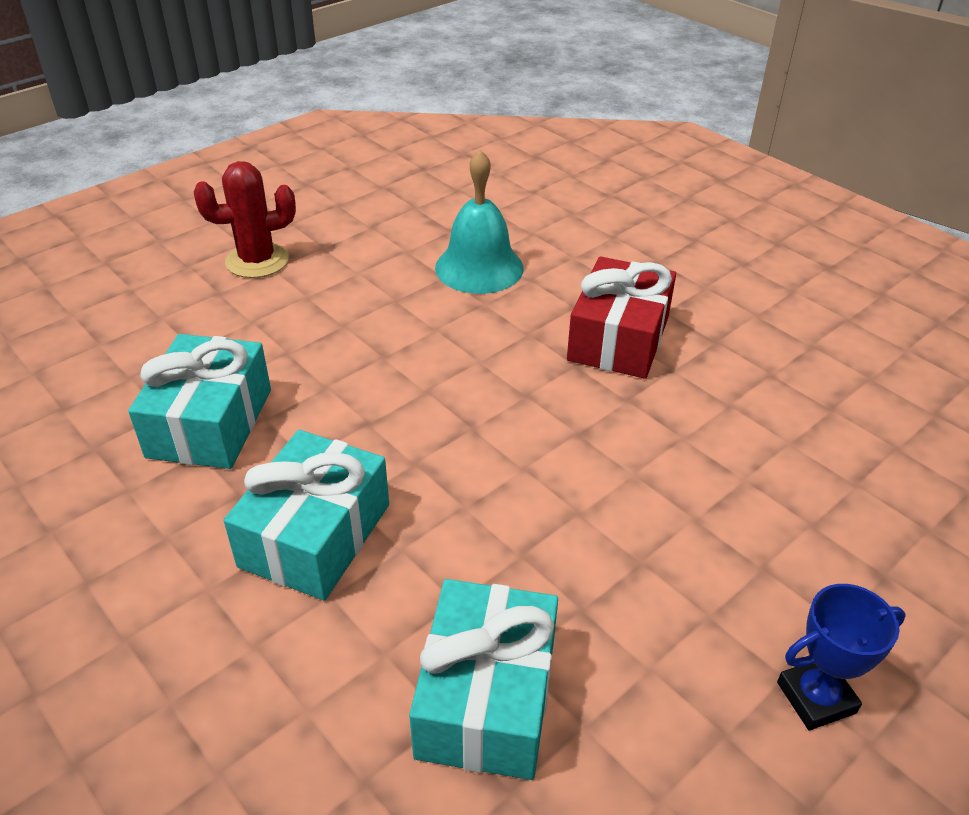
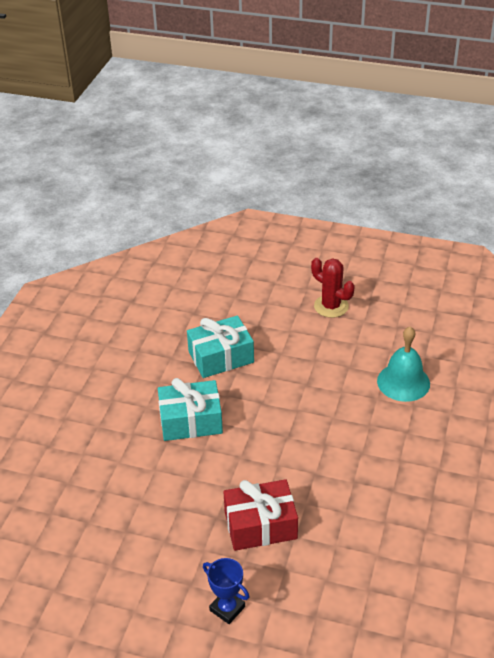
camera: 60 degrees right, 0 degrees up
(487, 698) = (156, 507): turquoise gift -> none
(619, 338) = (397, 459): red gift -> red gift (260, 525)

